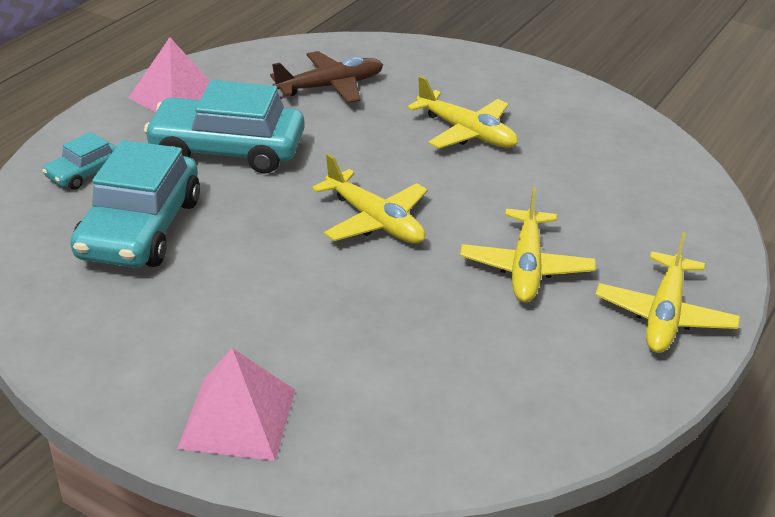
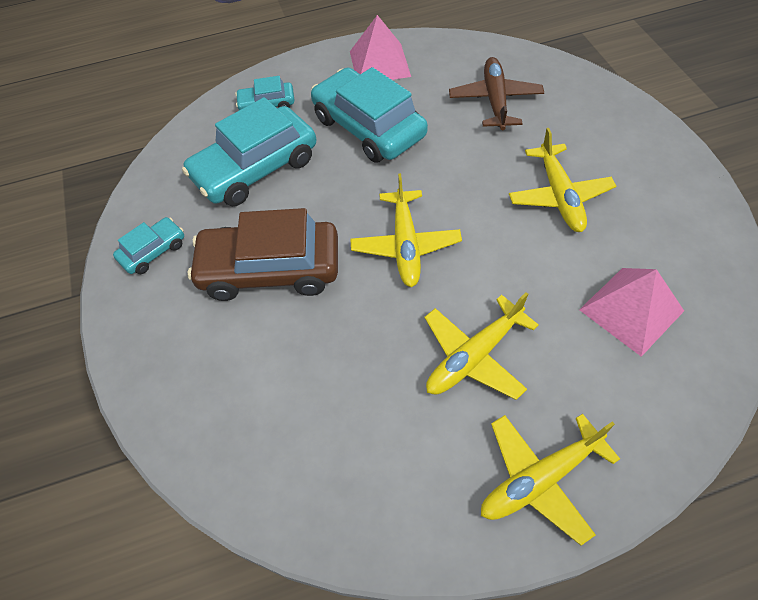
camera: 45 degrees right, 20 degrees up
(104, 345) = (153, 251): none -> turquoise car
(237, 418) = (166, 358): pink pyramid -> pink pyramid (631, 310)
(262, 298) = (270, 269): none -> brown car
(330, 87) = (495, 100): brown plane -> brown plane turned 105 degrees counterclockwise

